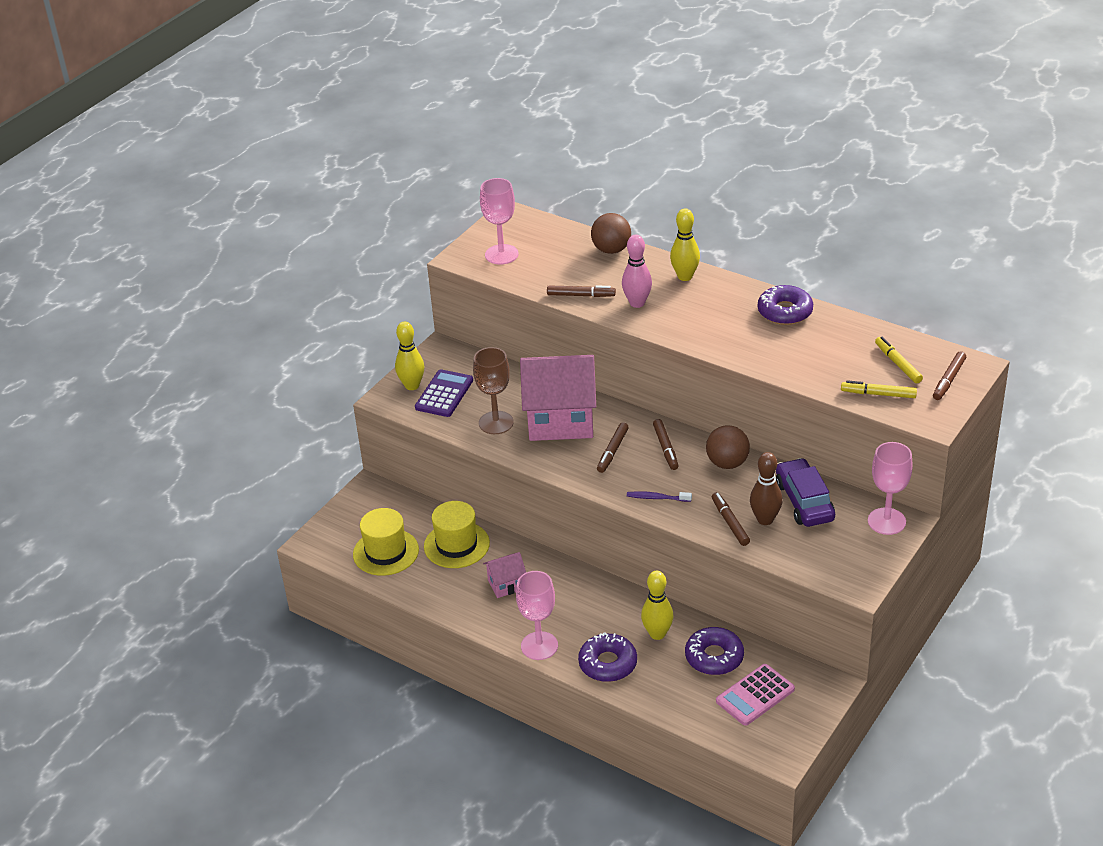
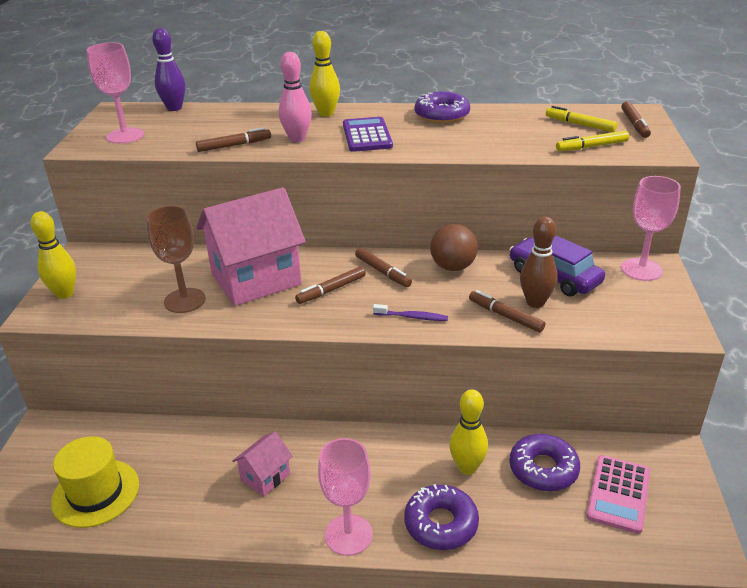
camera: 30 degrees left, 5 degrees down
(444, 394) = (108, 291): purple calculator -> purple calculator (367, 135)
(456, 545) = (181, 453): yellow hat -> none
(560, 228) = (174, 108): none -> purple bowling pin
(611, 250) = (238, 111): brown ball -> none
(612, 451) = (331, 290): brown marker -> brown marker turned 60 degrees clockwise
(657, 498) = (412, 317): purple toothbrush -> purple toothbrush turned 150 degrees counterclockwise

